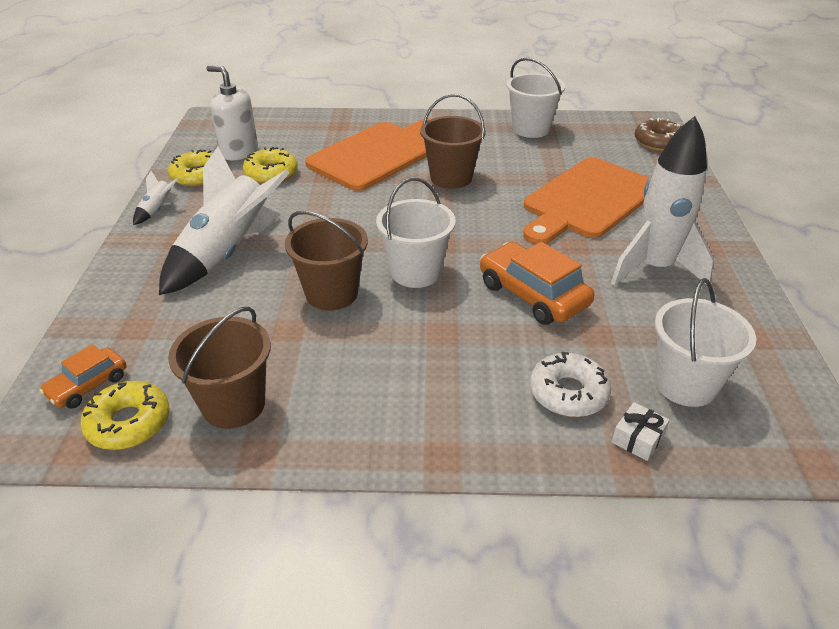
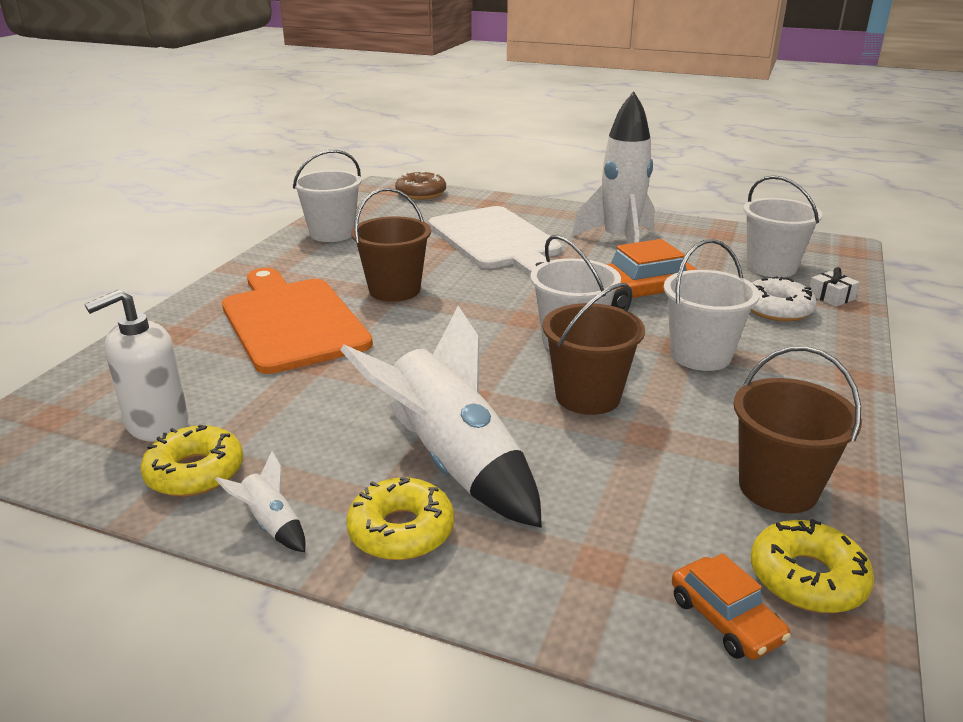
camera: 70 degrees left, 10 degrees down
(271, 173) = (260, 403): yellow donut -> yellow donut (401, 530)
(431, 346) = (700, 355): none -> white bucket
(587, 200) = (496, 240): orange cutting board -> white cutting board

